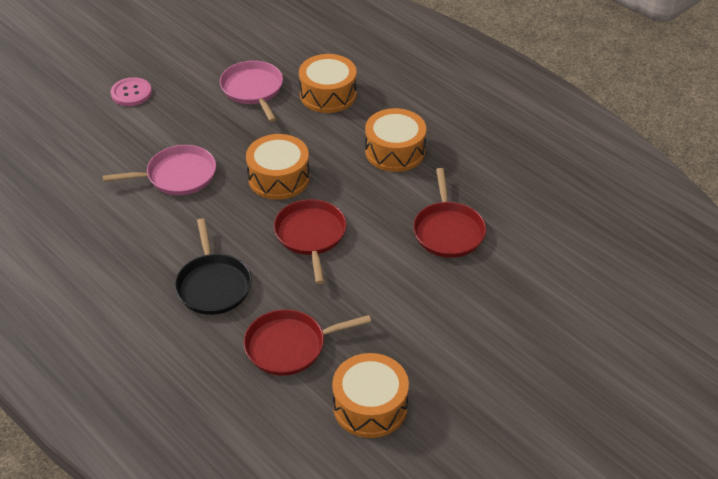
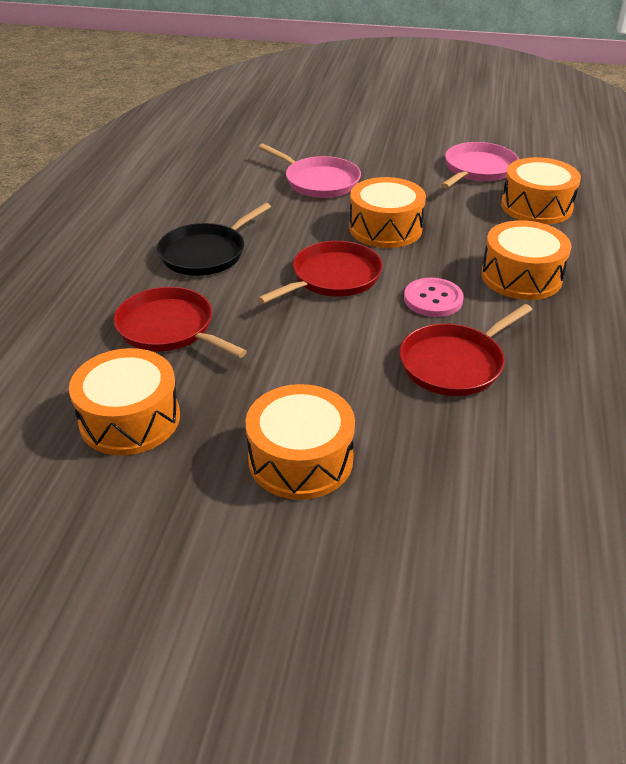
camera: 55 degrees right, 5 degrees down
(131, 93) = (385, 124): pink button -> pink button (433, 299)
(472, 341) = (300, 459): none -> orange drum

